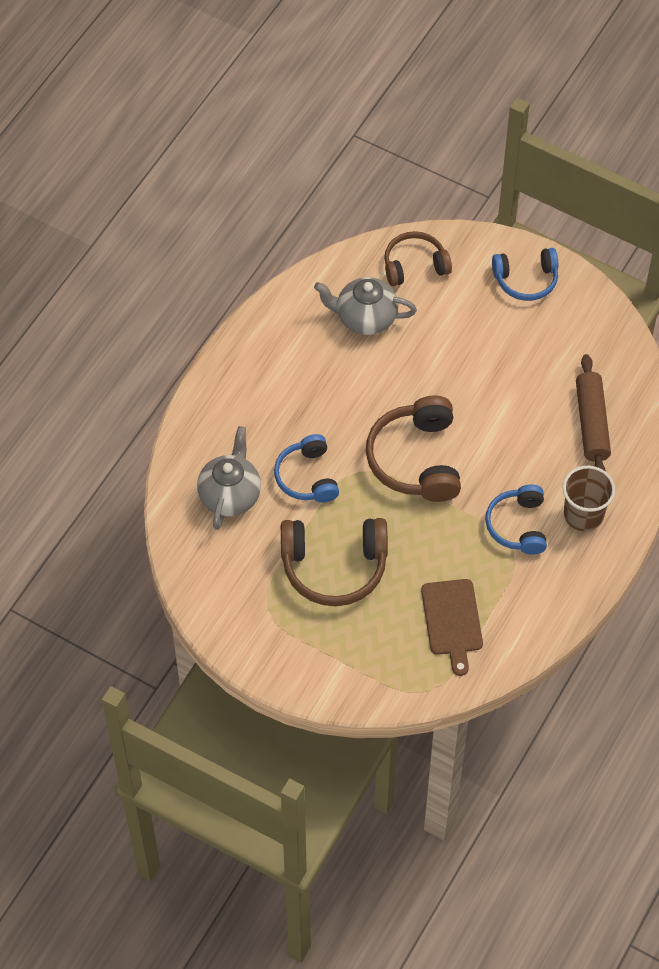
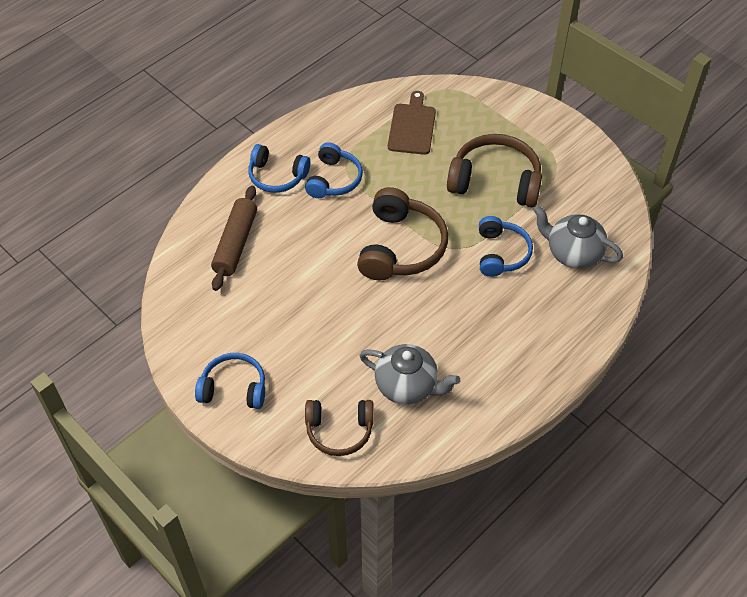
camera: 165 degrees left, 5 degrees down
(230, 495) = (573, 253): grey teapot -> grey teapot turned 90 degrees clockwise
(583, 514) = (277, 176): brown cup -> blue headphones

